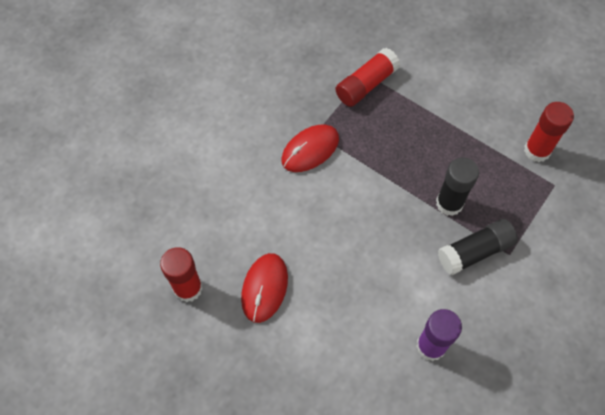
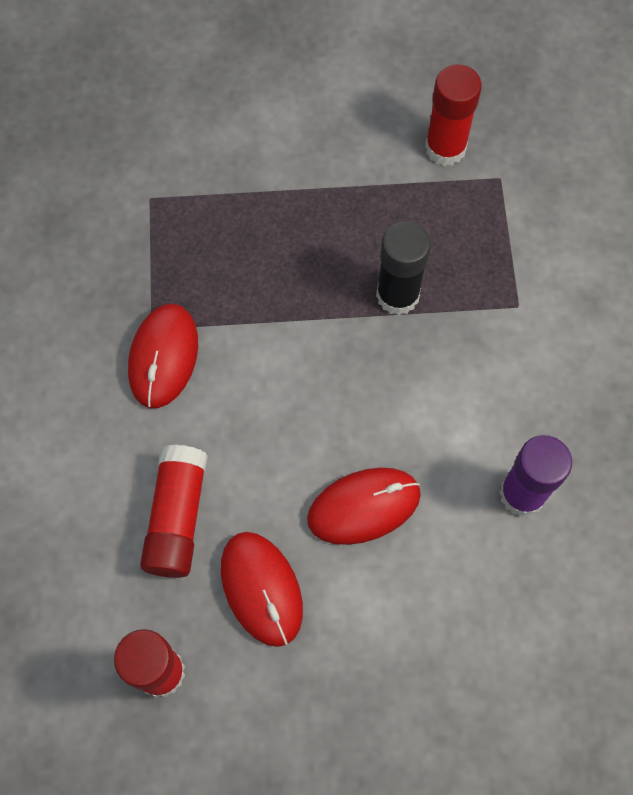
camera: 40 degrees left, 5 degrees up
(345, 289) = (364, 507): none -> red mouse
(366, 85) = (163, 213): red glue stick -> red glue stick (177, 517)
(474, 251) = (476, 334): black glue stick -> none

